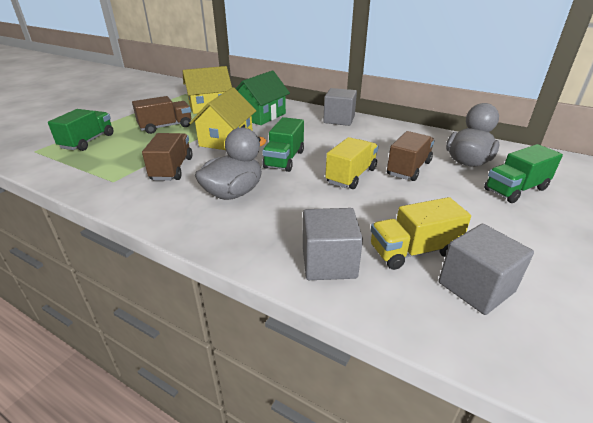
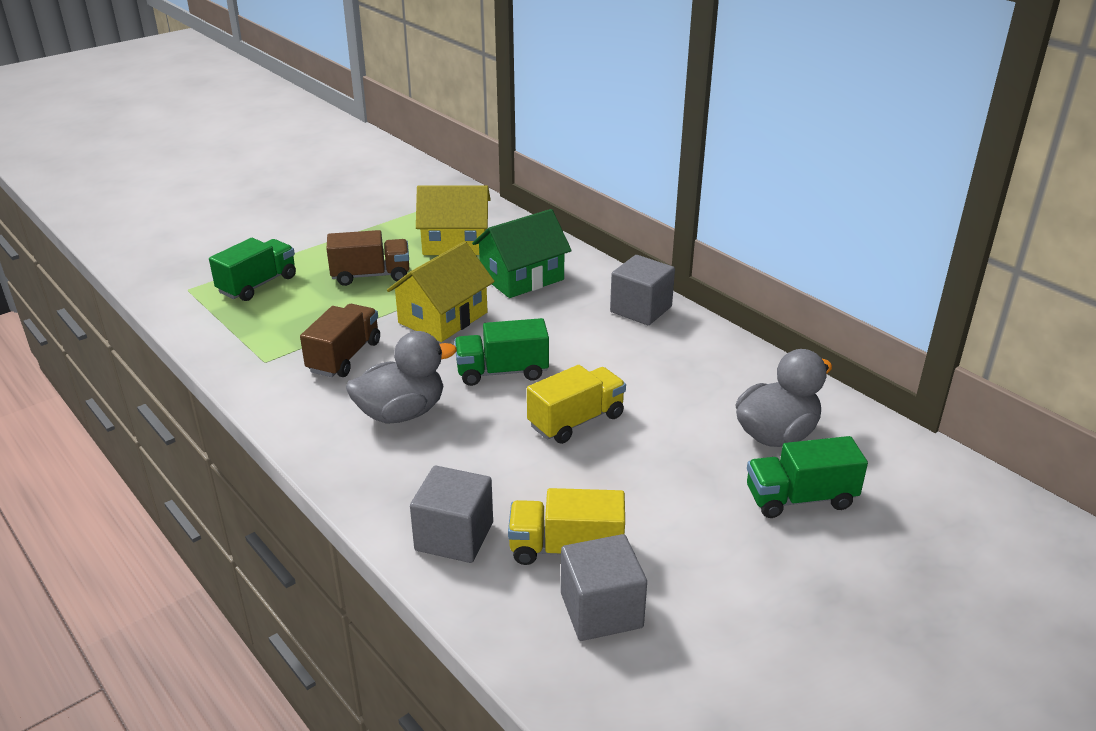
camera: 20 degrees right, 0 degrees up
(284, 159) = (502, 372): green truck -> green truck turned 45 degrees clockwise
(408, 168) = (671, 427): brown truck -> none

